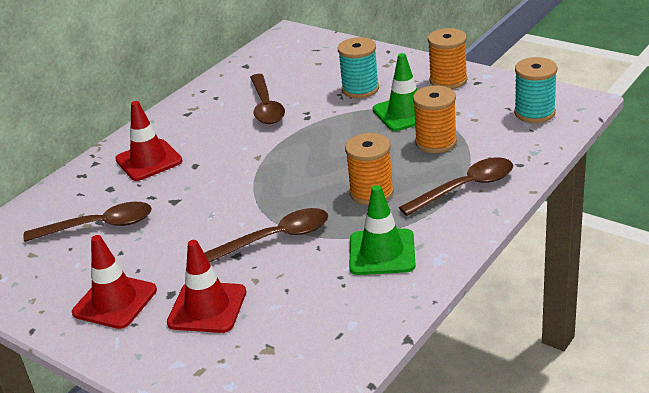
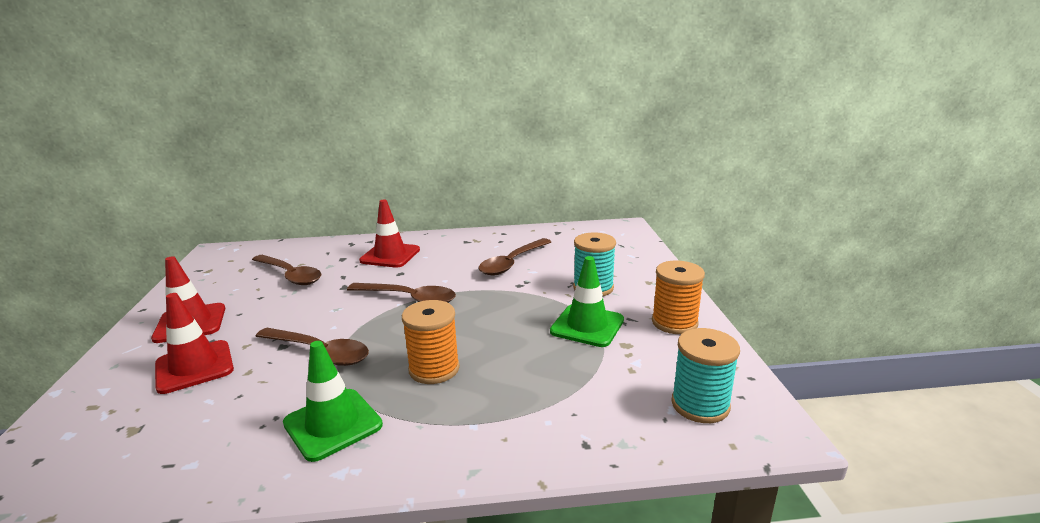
camera: 45 degrees right, 10 degrees down
(436, 142) = (560, 366): orange spool -> none
(465, 188) = (497, 425): brown spoon -> brown spoon (409, 298)

